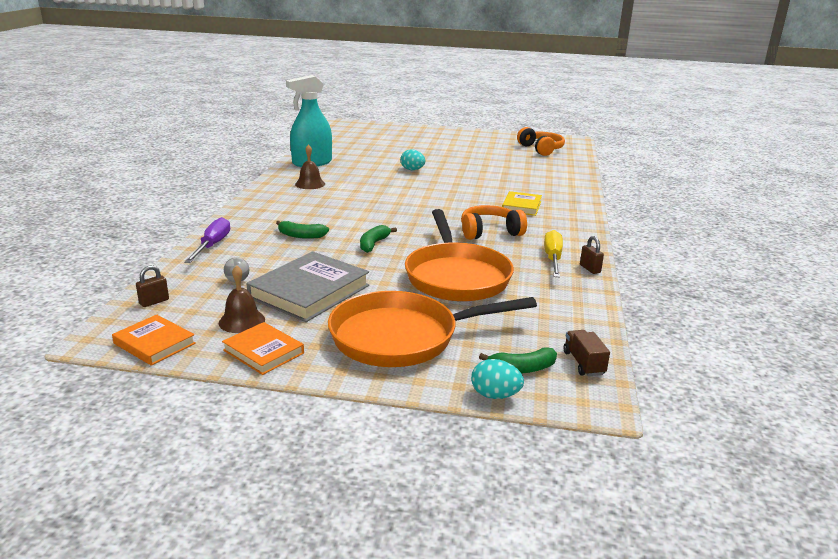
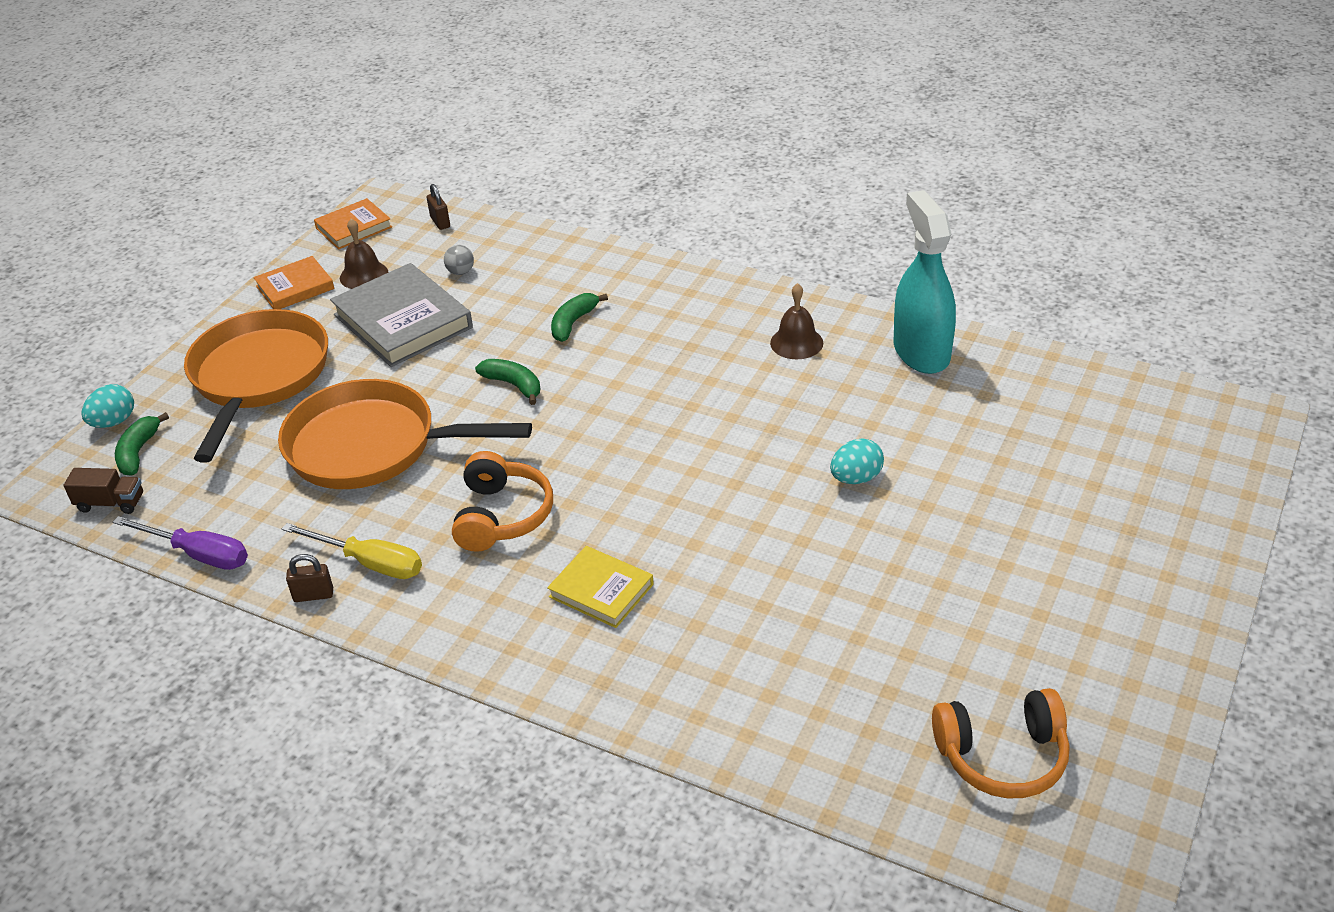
camera: 110 degrees right, 15 degrees up
(212, 245) = (573, 253): purple screwdriver -> purple screwdriver (198, 554)

